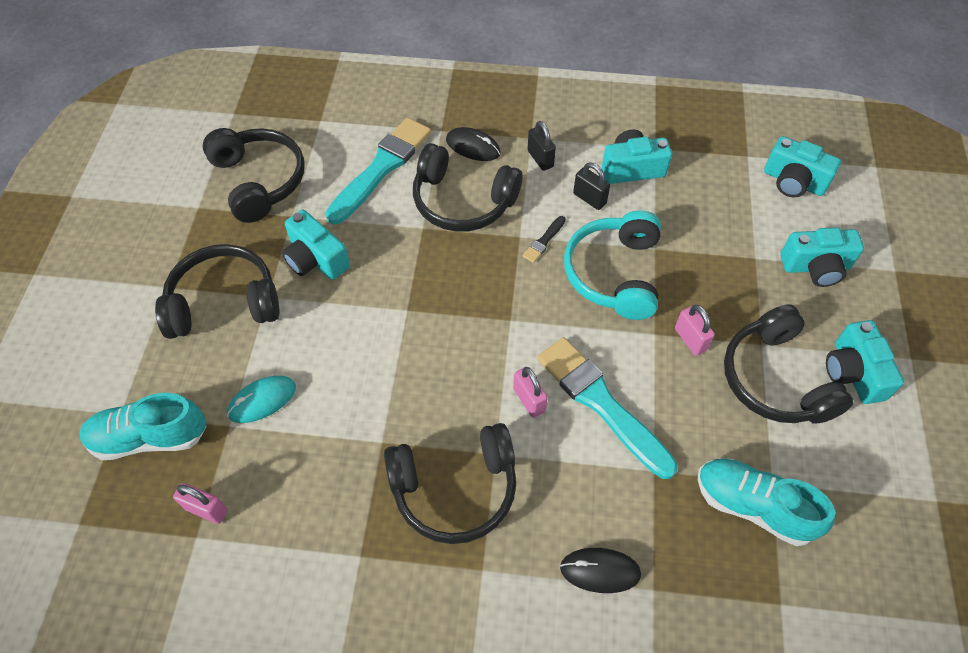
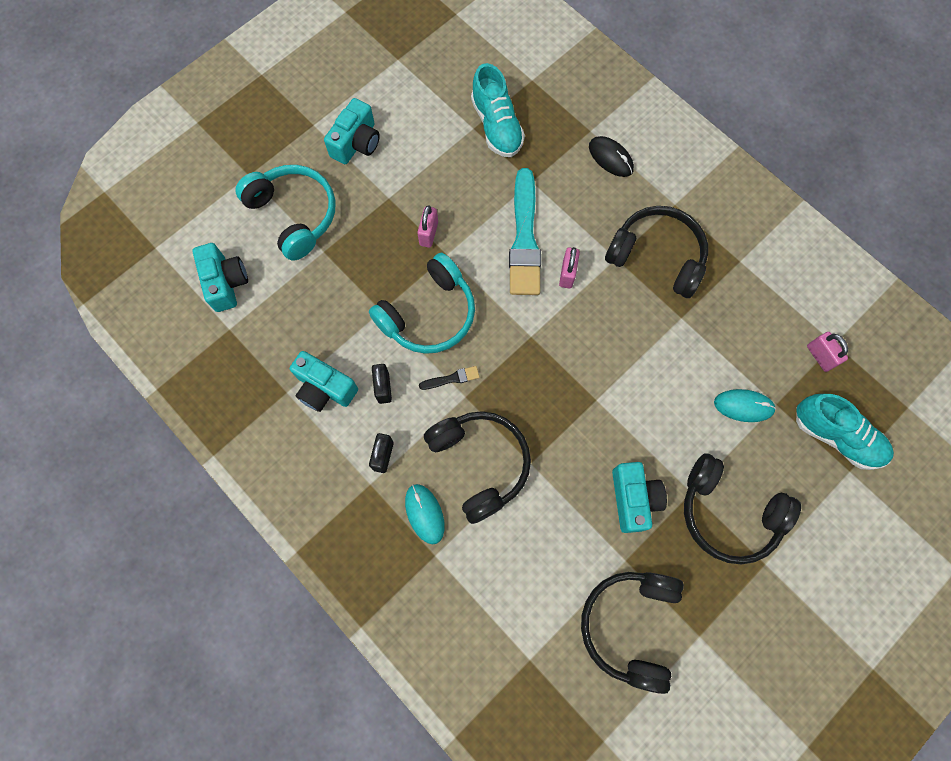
camera: 140 degrees left, 15 degrees up
(381, 168) = (517, 553): turquoise brush -> none
(473, 147) = (424, 514): black mouse -> turquoise mouse
(776, 379) = (405, 173): black headphones -> none
(816, 267) = (294, 215): turquoise camera -> turquoise headphones

